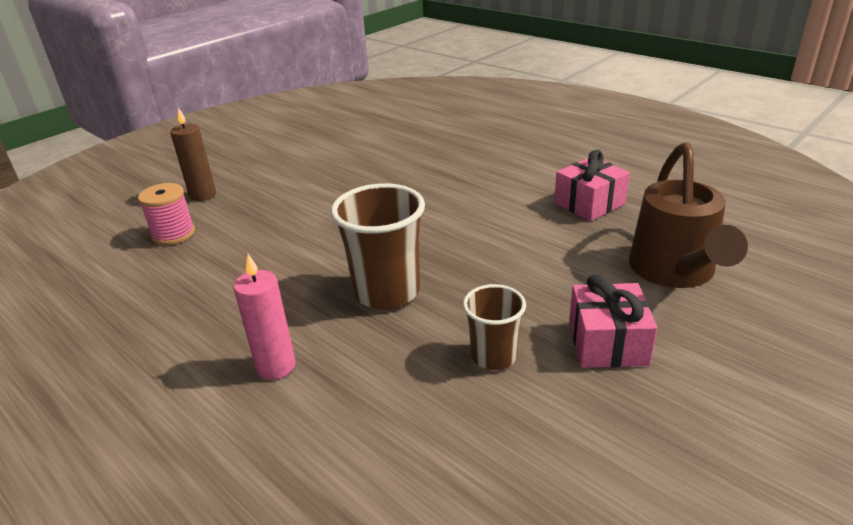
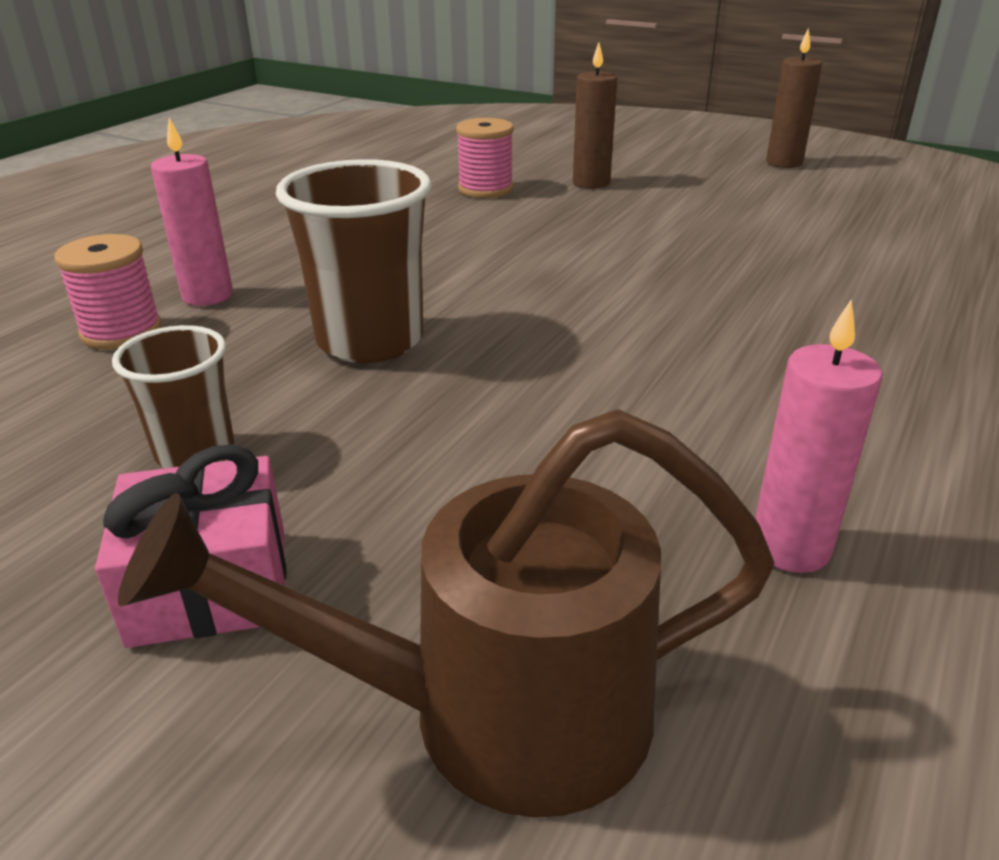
camera: 75 degrees right, 0 degrees up
(233, 135) = (784, 163): none -> brown candle
(315, 409) = (121, 331): none -> pink spool
(589, 203) = (790, 547): pink gift -> pink candle

